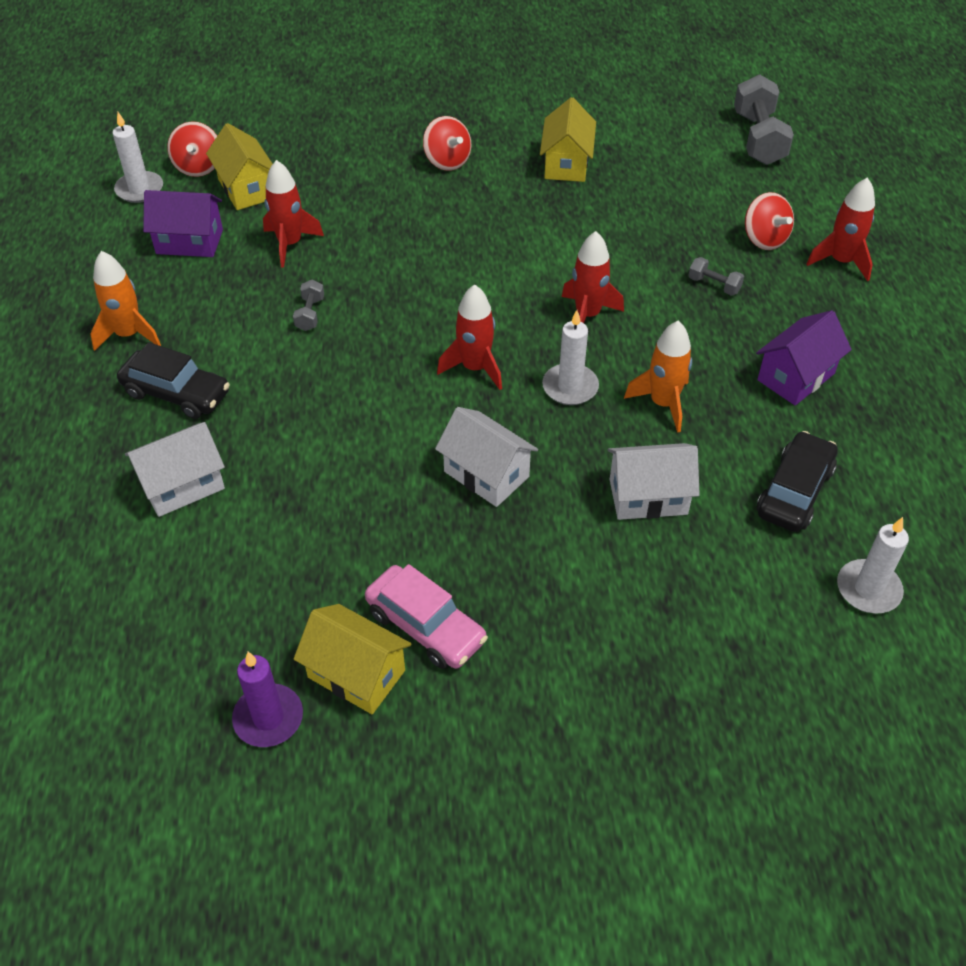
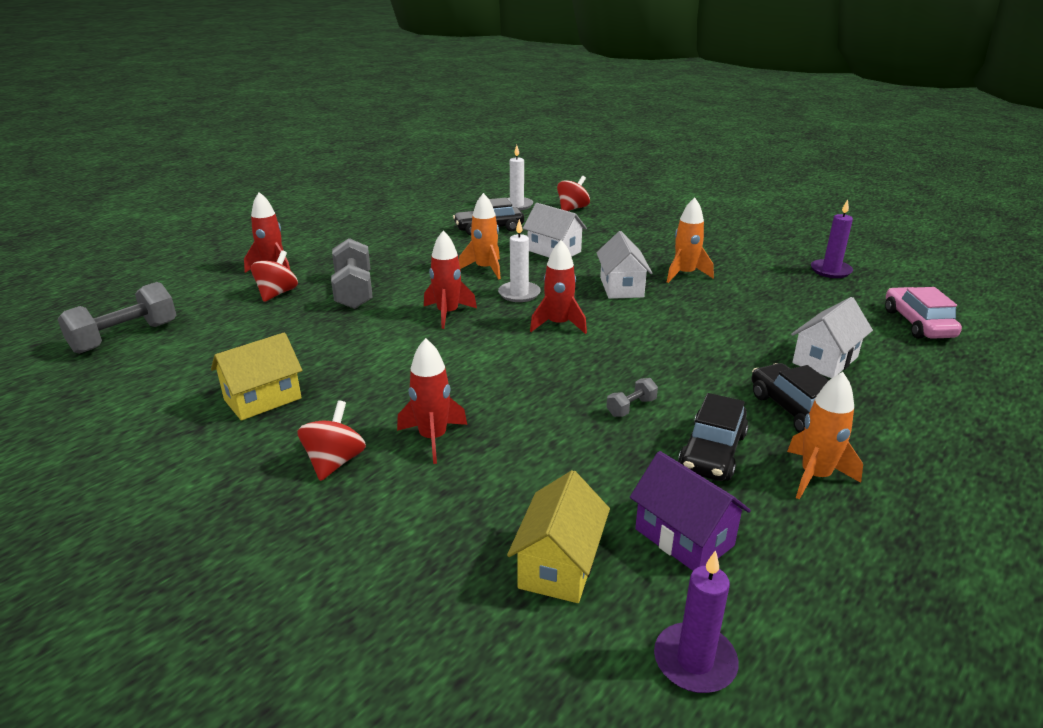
camera: 135 degrees left, 20 degrees down
(139, 189) = (694, 661): white candle -> purple candle
(182, 485) = (825, 360): white house -> white house turned 60 degrees counterclockwise
(198, 167) = (584, 644): red spinning top -> red spinning top (572, 208)
(216, 311) = (712, 452): none -> black car
(290, 244) = (583, 472): red rocket -> red rocket (433, 438)
(356, 674) = (772, 265): yellow house -> none
(425, 626) = (722, 263): pink car -> pink car (917, 323)
(445, 558) = (685, 274): none -> orange rocket
(714, 285) = (354, 291): grey dumbbell -> grey dumbbell, size x2.10
(796, 377) = (405, 249): purple house -> none

